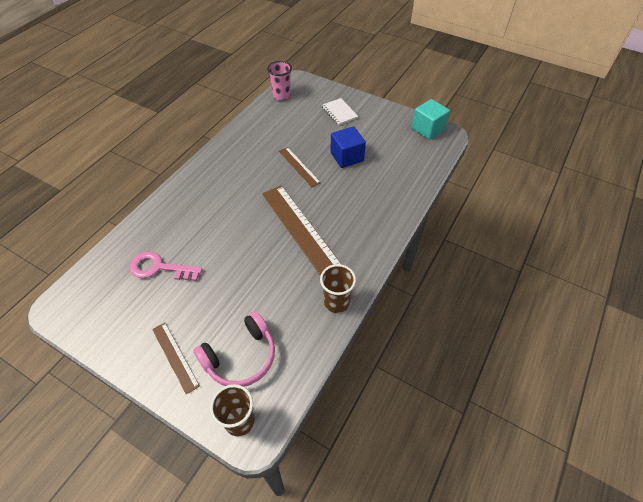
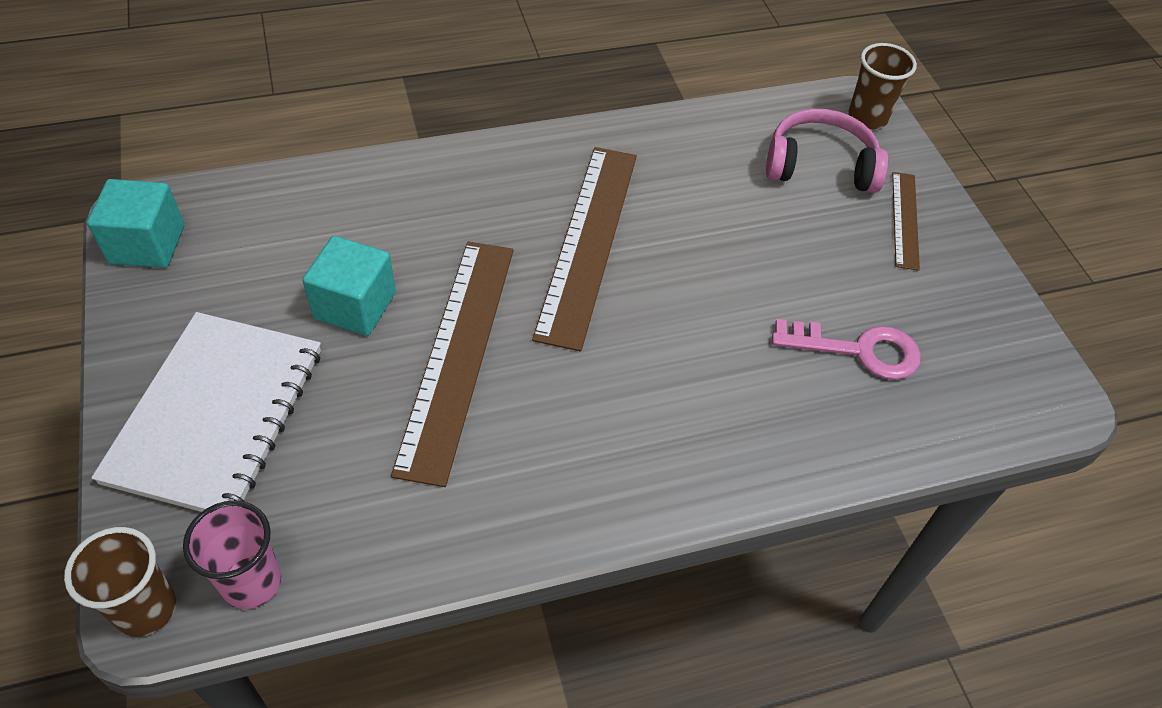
camera: 140 degrees left, 0 degrees up
(159, 268) = (858, 350): pink key -> pink key turned 45 degrees counterclockwise
(299, 166) = (457, 354): brown ruler -> brown ruler, size x1.95
(336, 302) = (646, 135): brown cup -> brown cup (145, 608)
(339, 112) = (216, 415): white notebook -> white notebook, size x2.14
(347, 157) = (355, 306): blue cube -> turquoise cube

